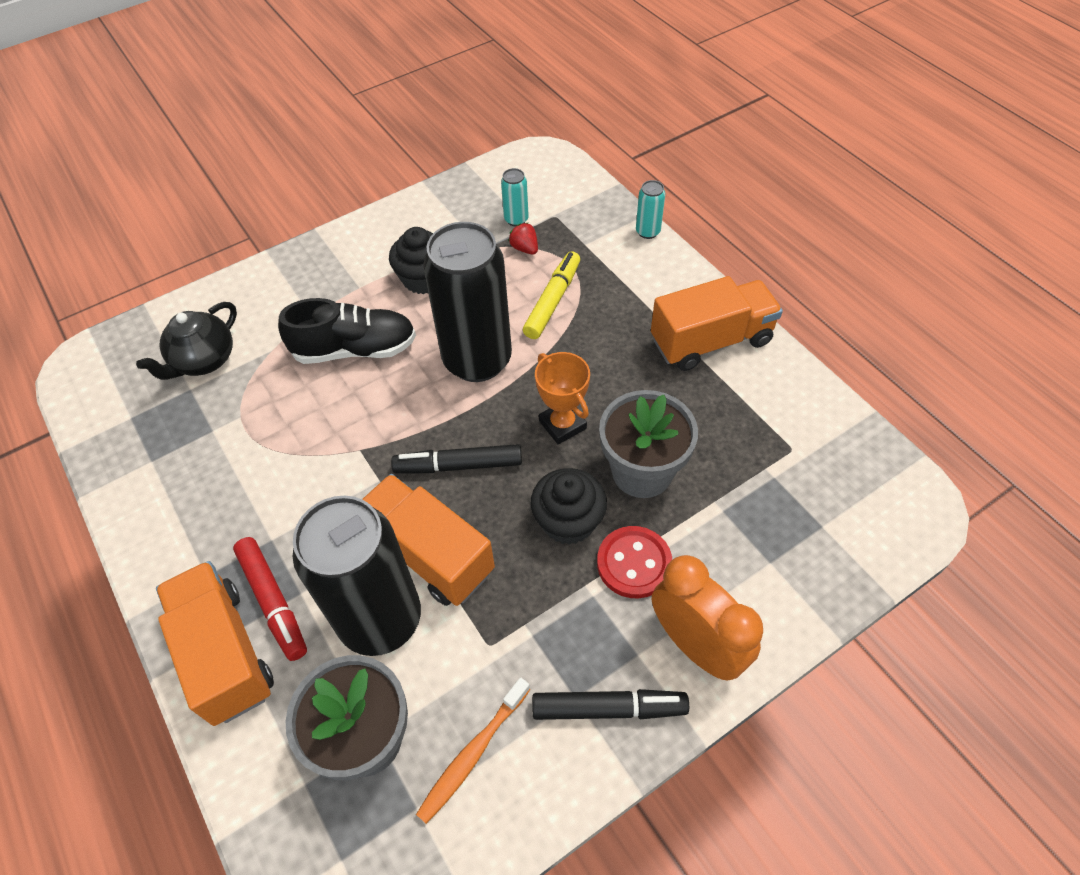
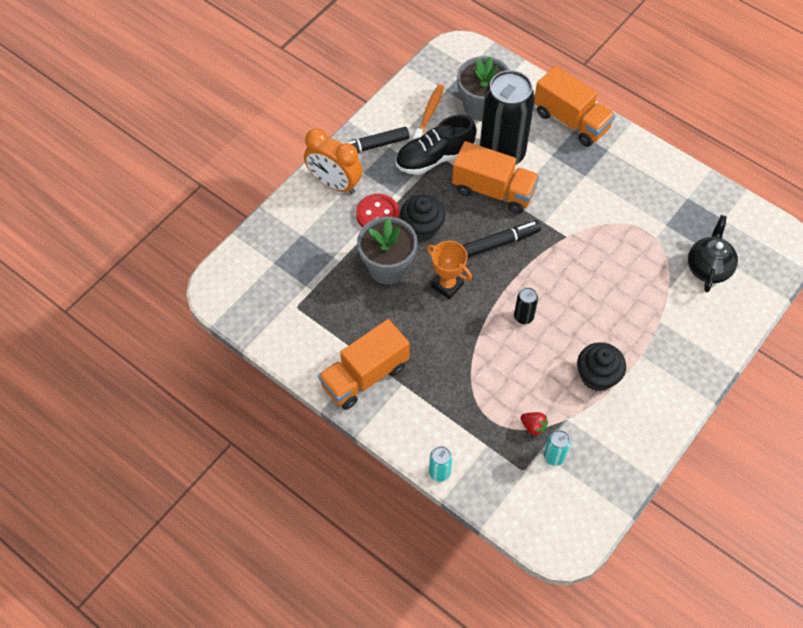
camera: 160 degrees right, 5 degrees up
(273, 601) = (563, 147): red marker -> none
(355, 349) = (612, 303): black shoe -> black shoe (434, 158)
(477, 360) = (523, 317): black can -> black can, size x0.40
(552, 301) = (491, 381): yellow marker -> none

